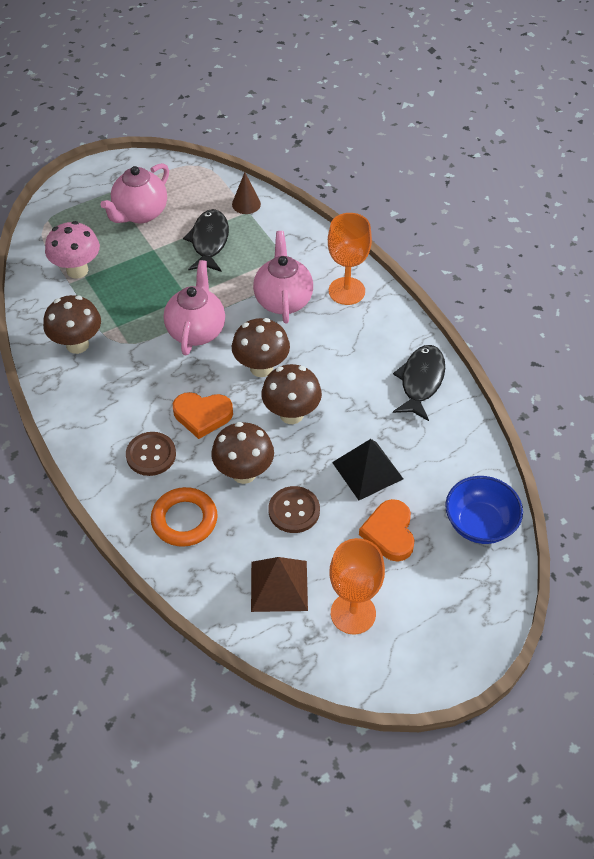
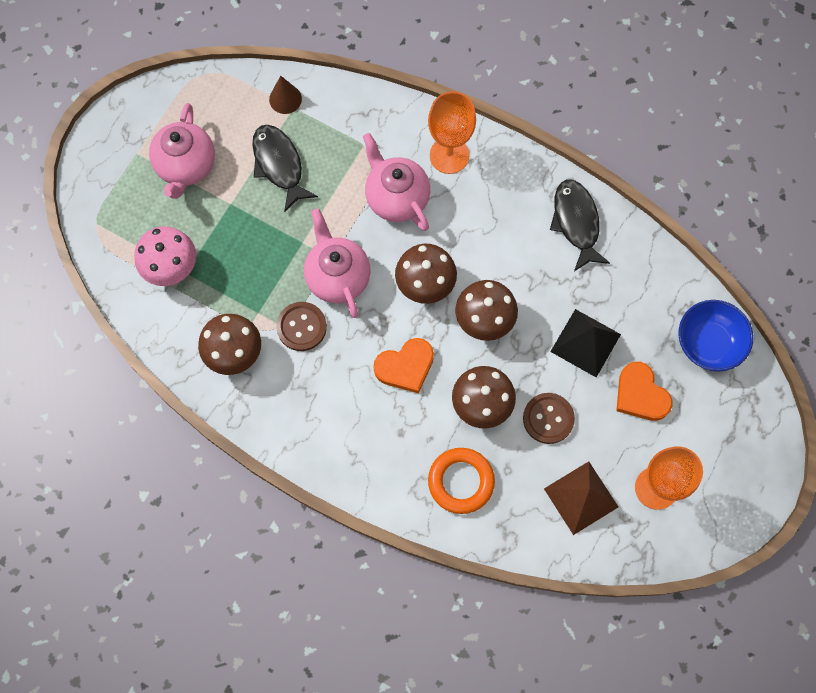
camera: 30 degrees left, 20 degrees up
(151, 455) = (387, 433): brown button -> brown button (301, 327)

